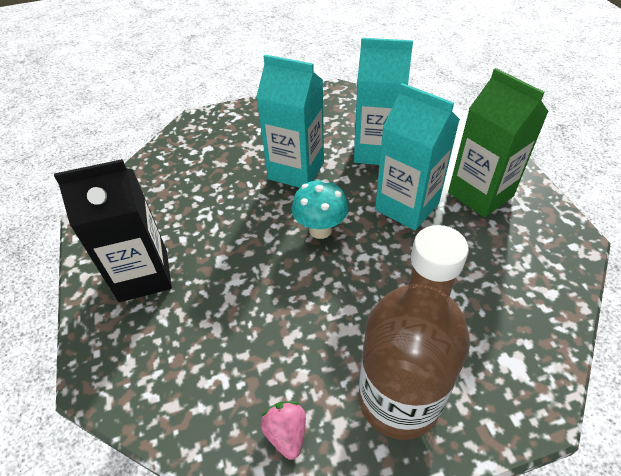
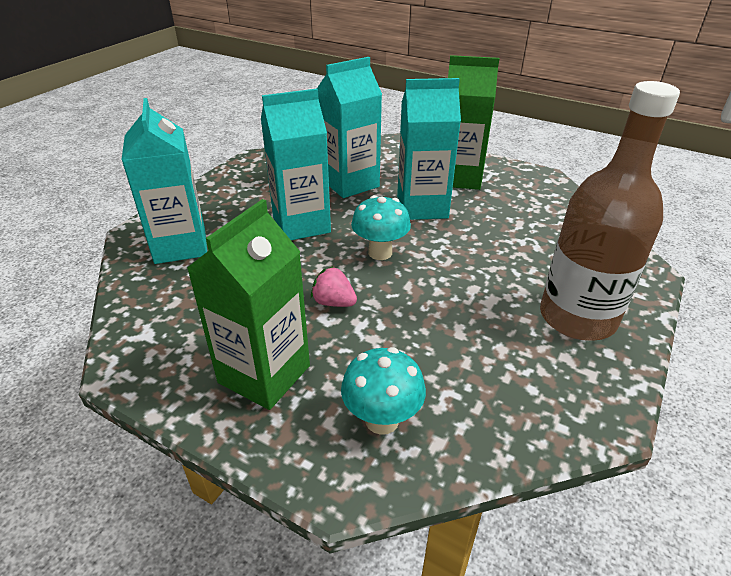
camera: 45 degrees left, 10 degrees down
(143, 275) = (264, 374): black carton -> green carton
(162, 361) = (382, 420): none -> turquoise mushroom
(206, 145) = (180, 246): none -> turquoise carton
(286, 433) = (544, 389): pink strawberry -> pink strawberry (334, 302)

